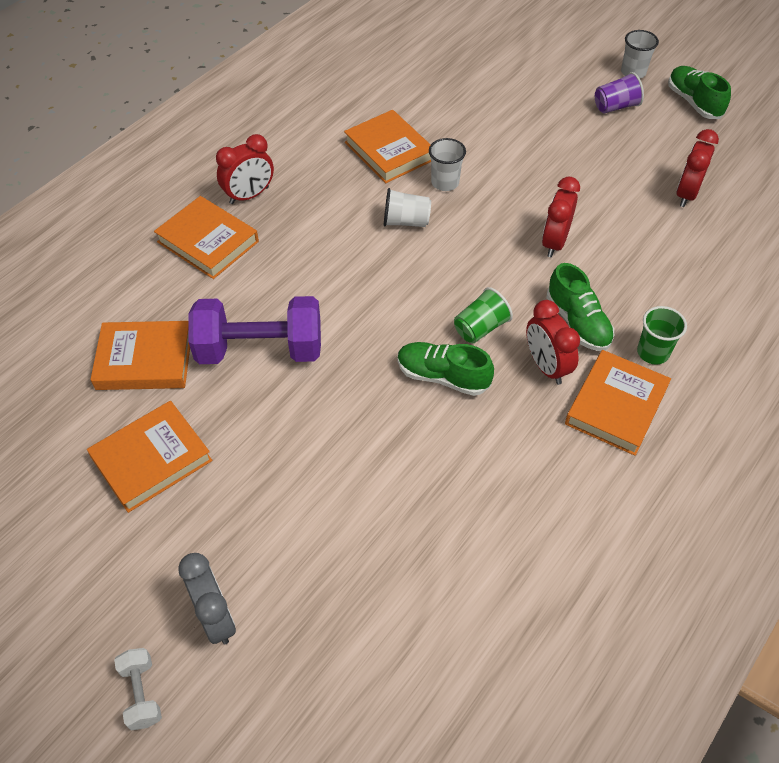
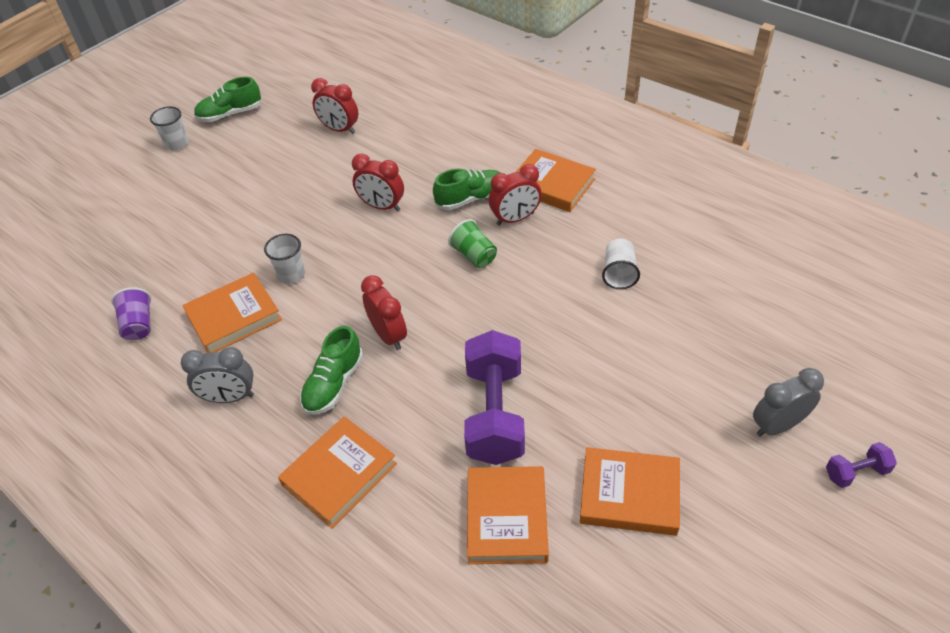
camera: 85 degrees left, 5 degrees down
(142, 693) = (856, 472): white dumbbell -> purple dumbbell
(151, 459) = (629, 495): orange book -> orange book turned 45 degrees counterclockwise
(249, 195) = (273, 439): red clock -> red clock (388, 335)
(296, 162) = (230, 397): none -> grey clock
(405, 221) = (339, 304): white cup -> white cup (619, 273)
(442, 376) = (526, 280): green shoe -> green shoe (333, 384)
(615, 106) = (220, 158): purple cup -> purple cup (139, 325)
(653, 352) = (502, 162): green cup -> none

